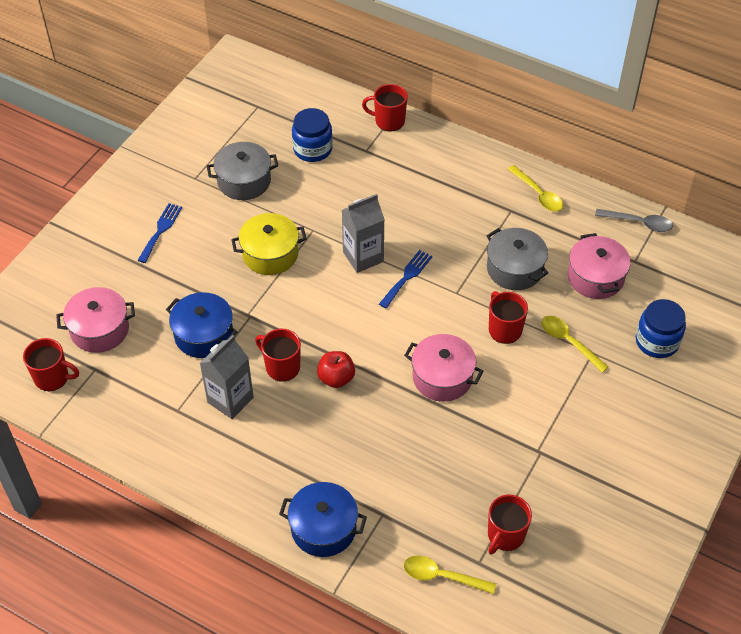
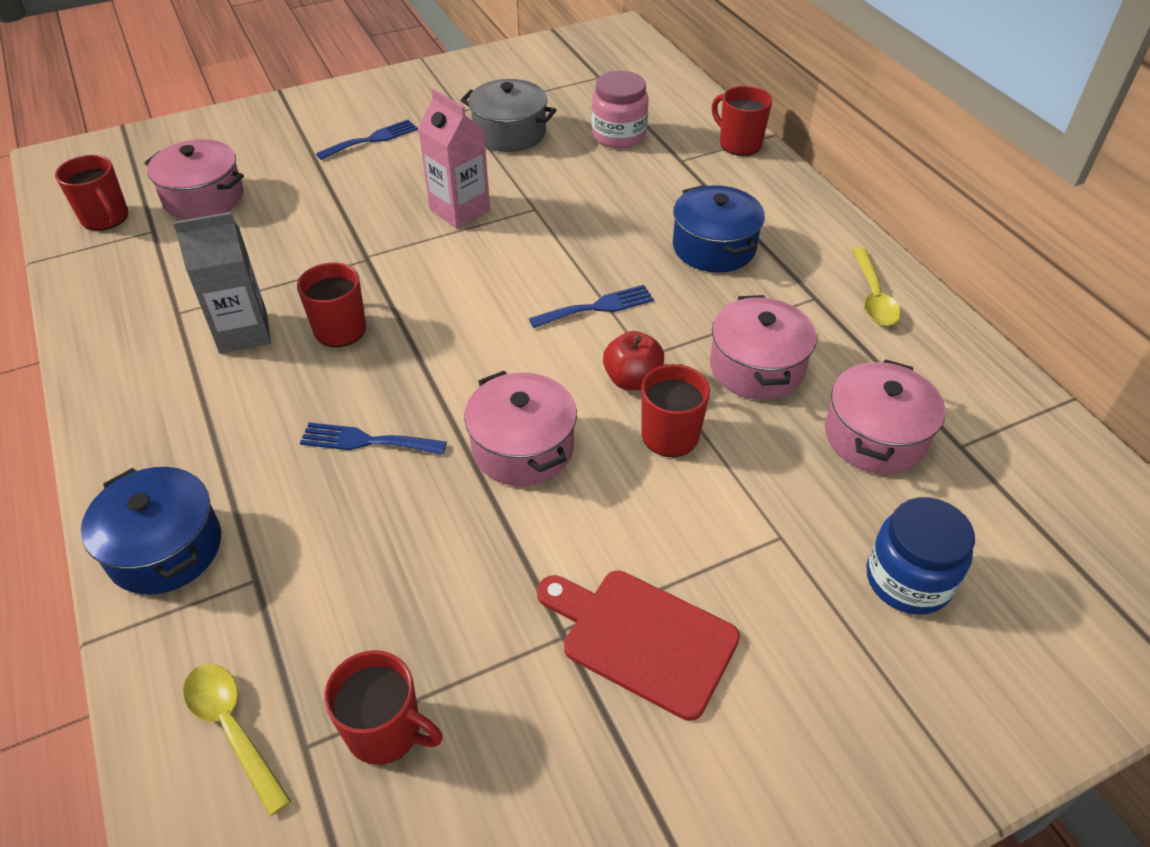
camera: 35 degrees right, 5 degrees down
(204, 335) = (296, 253): blue pot -> blue pot (714, 247)
(270, 254) = (460, 210): yellow pot -> pink carton
(312, 149) = (618, 135): blue jar -> pink jar
(336, 378) = (387, 374): red apple -> red apple (632, 380)
(363, 257) = (565, 261): grey carton -> none
(363, 419) = (366, 441): none -> blue fork
(505, 535) = (386, 731): red mug -> red mug turned 135 degrees counterclockwise
(514, 269) = (756, 367): grey pot -> pink pot
(569, 342) = (755, 501): yellow spoon -> none
(573, 433) = (642, 638): none -> red cutting board
(638, 223) = (1008, 399): grey spoon -> none

